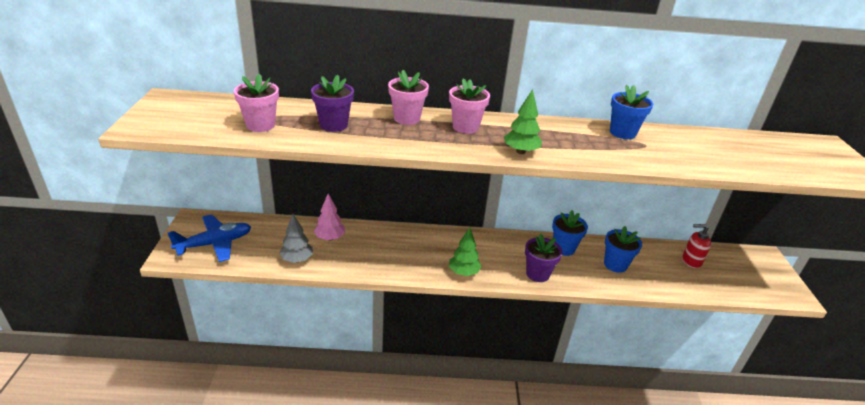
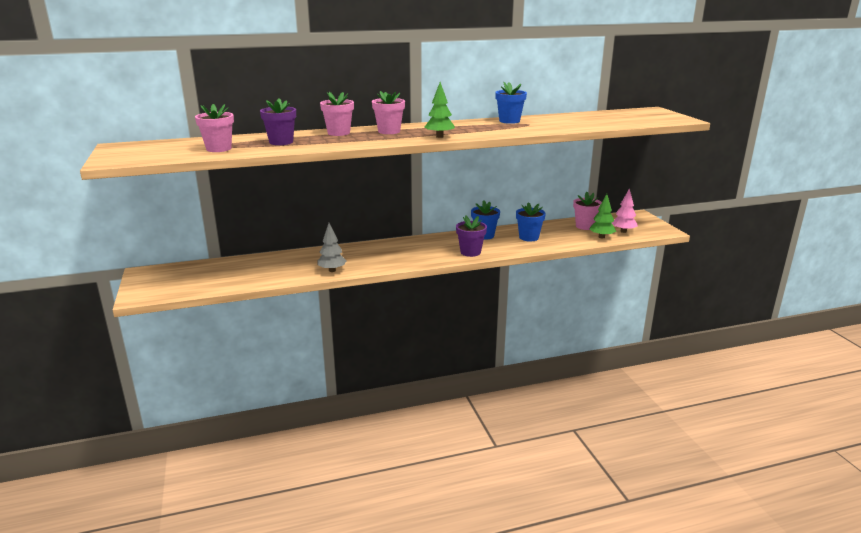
camera: 15 degrees left, 10 degrees down
(215, 243) = (175, 282): blue plane -> none
(297, 259) = (260, 278): grey tree -> grey tree (332, 270)
(330, 238) = (282, 262): pink tree -> pink tree (623, 231)
(463, 272) = (410, 261): green tree -> green tree (601, 237)
(691, 261) = (585, 226): red soap dispenser -> pink flower pot

